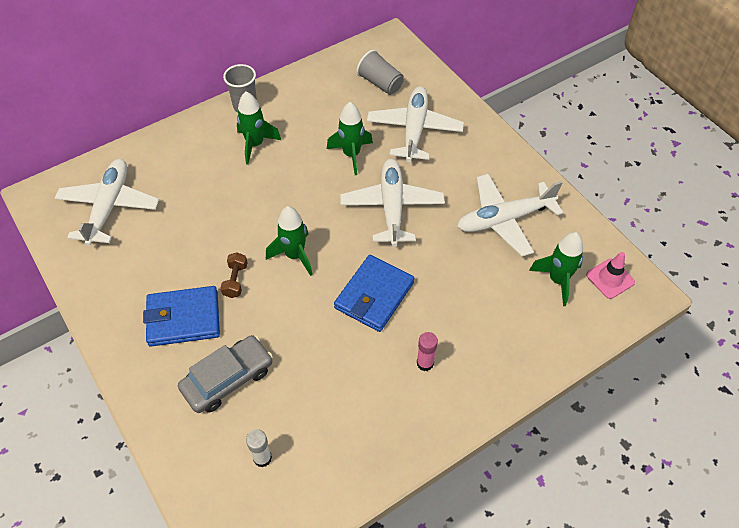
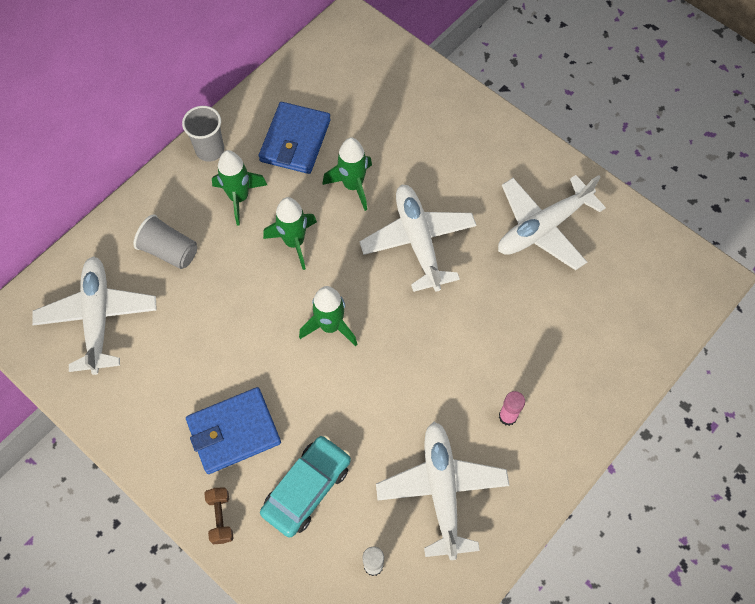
camera: 15 degrees left, 10 degrees up
(228, 379) = (307, 489): grey car -> turquoise car
(235, 280) = (275, 372): brown dumbbell -> brown dumbbell (220, 518)
(374, 295) = (431, 352): blue wallet -> blue wallet (295, 141)
(380, 83) = (357, 84): grey cup -> grey cup (169, 251)
(414, 130) = (413, 137): white plane -> white plane (441, 490)
(557, 280) = (617, 286): green rocket -> green rocket (294, 242)
(610, 279) = (670, 271): pink traffic cone -> none

